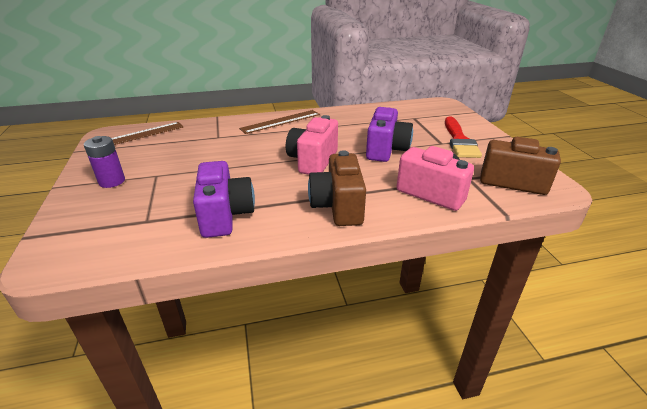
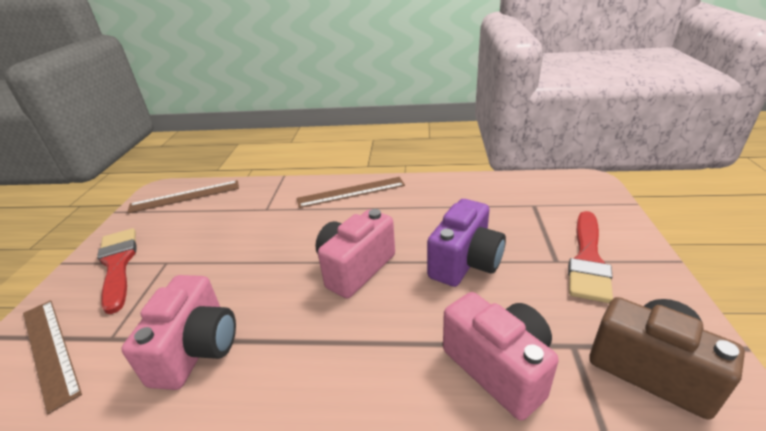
camera: 20 degrees right, 0 degrees up
(97, 234) = (50, 350): none -> brown ruler
(112, 181) = (118, 264): purple battery -> red brush
(225, 215) = (197, 349): purple camera -> pink camera
(338, 206) = (344, 366): brown camera -> none

